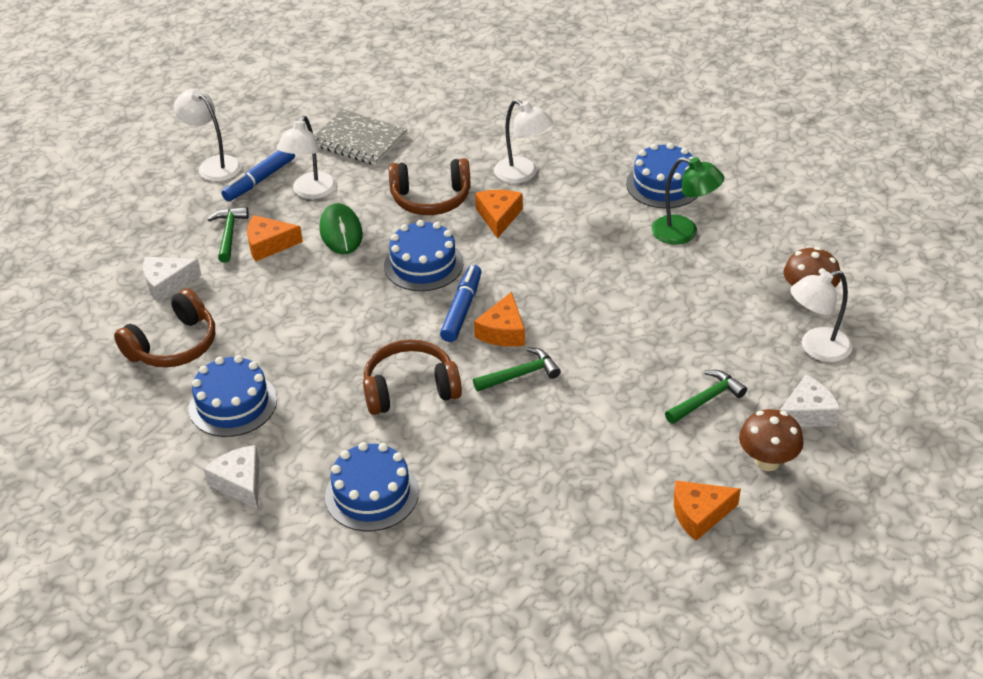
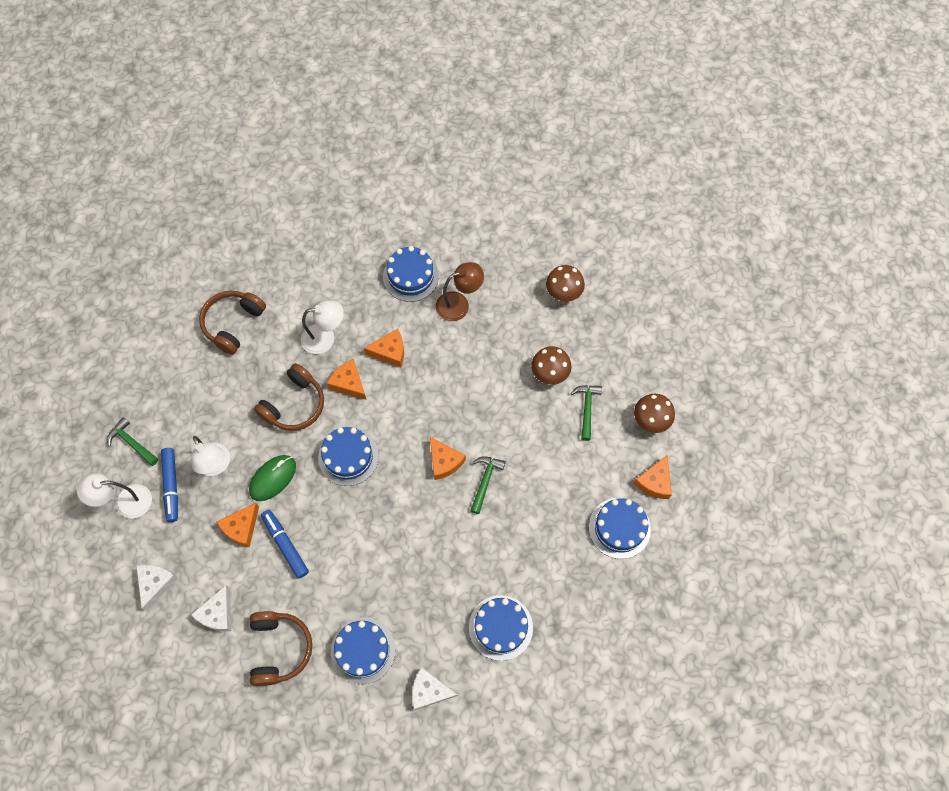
camera: 50 degrees left, 25 degrees up
(229, 234) = (207, 543): green hammer -> green hammer (132, 443)
(341, 232) = (273, 478): green mouse -> green mouse turned 75 degrees counterclockwise
(359, 140) = (193, 398): grey notebook -> none
(410, 389) = (442, 546): brown headphones -> brown headphones (233, 323)
(462, 309) = (406, 467): blue marker -> blue marker (285, 545)
(567, 221) = (390, 352): none -> orange cheese
(605, 519) = (619, 528): none -> blue cake
(684, 233) = (459, 304): green lamp -> brown lamp
(704, 345) = (549, 374): none -> brown mushroom
(807, 413) = (638, 373): white cheese -> white cheese (156, 584)
(816, 348) = (601, 326): white lamp -> none

